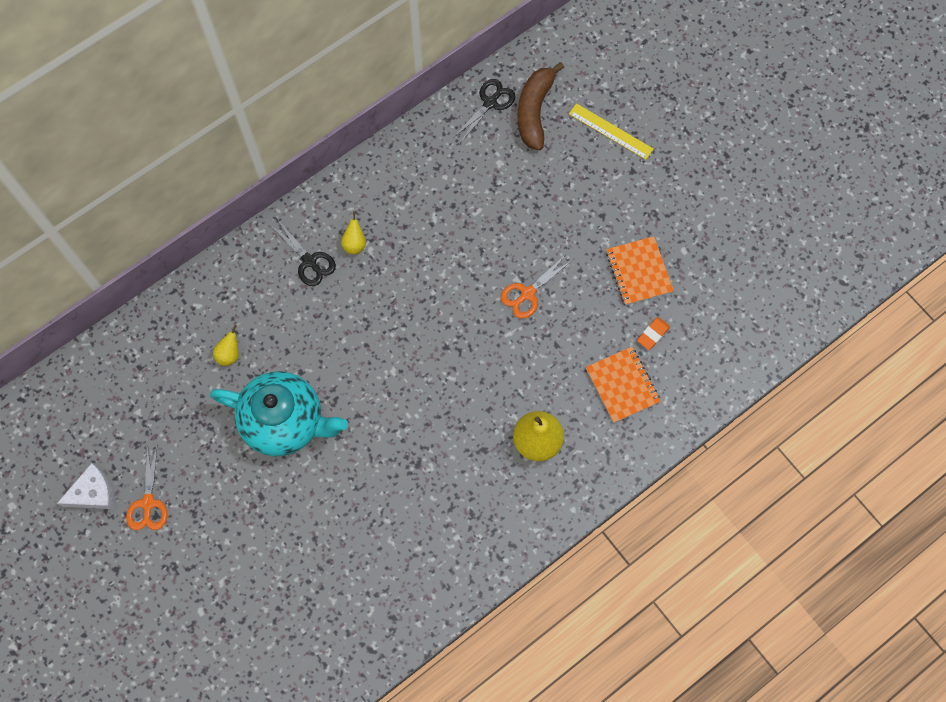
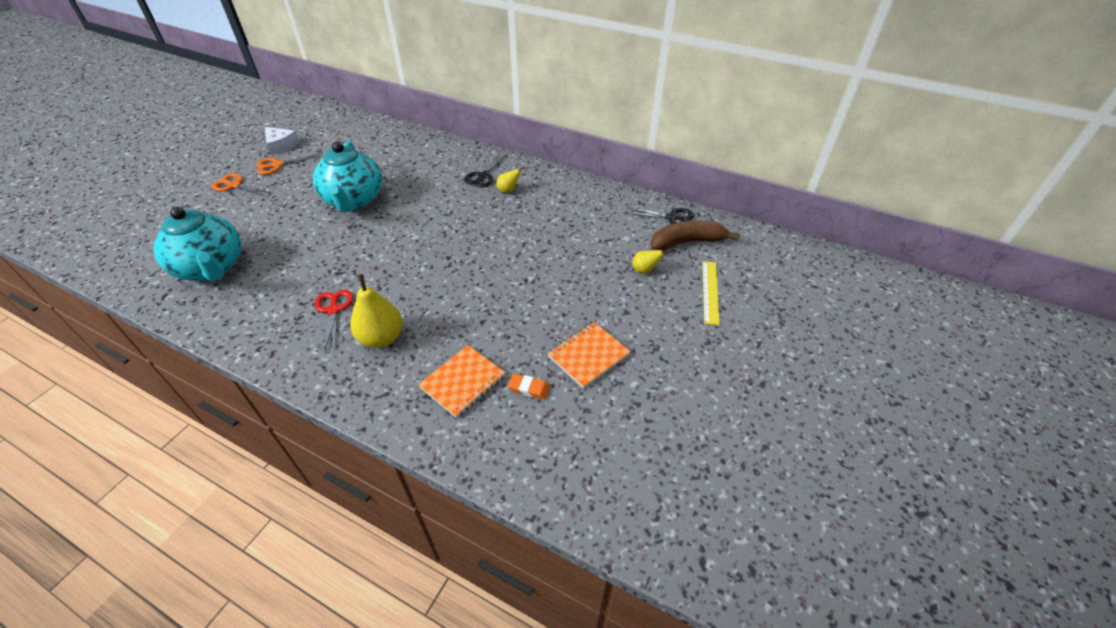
camera: 65 degrees right, 25 degrees down
(229, 354) = (396, 165): yellow pear -> yellow pear (645, 270)
(344, 598) = (212, 268): none -> turquoise teapot
(476, 478) = (333, 310): none -> red scissors
(527, 293) = (521, 288): orange scissors -> orange scissors (235, 185)

